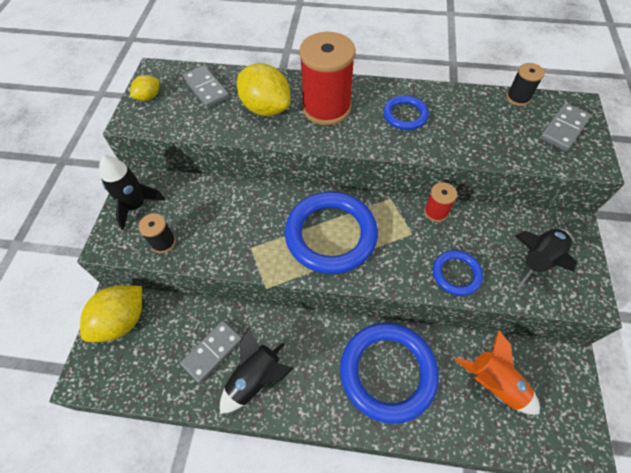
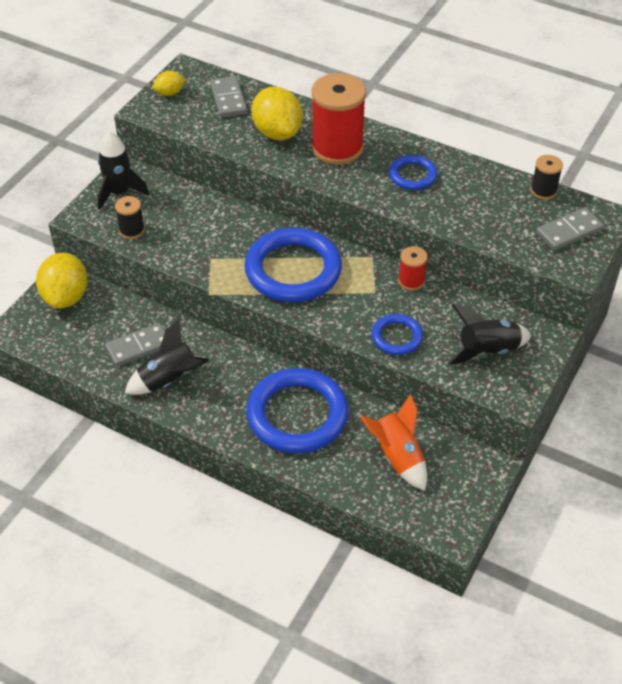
camera: 20 degrees right, 10 degrees down
(122, 321) = (66, 297): yellow lemon -> yellow lemon turned 60 degrees counterclockwise

